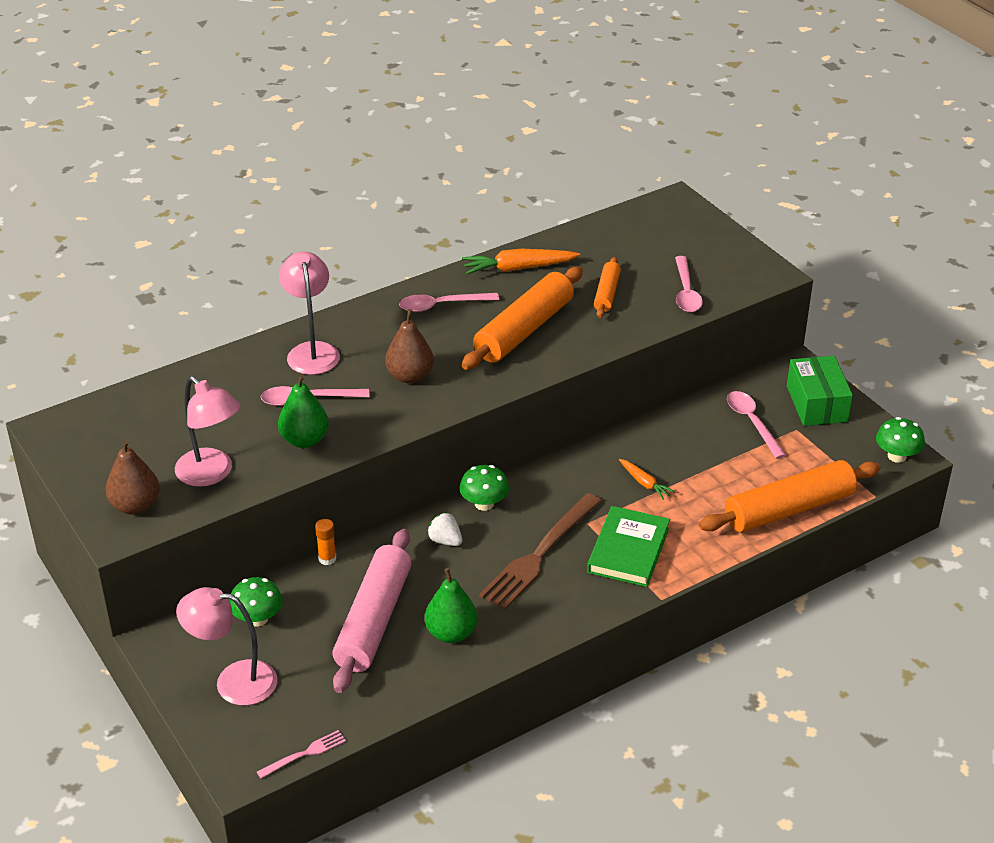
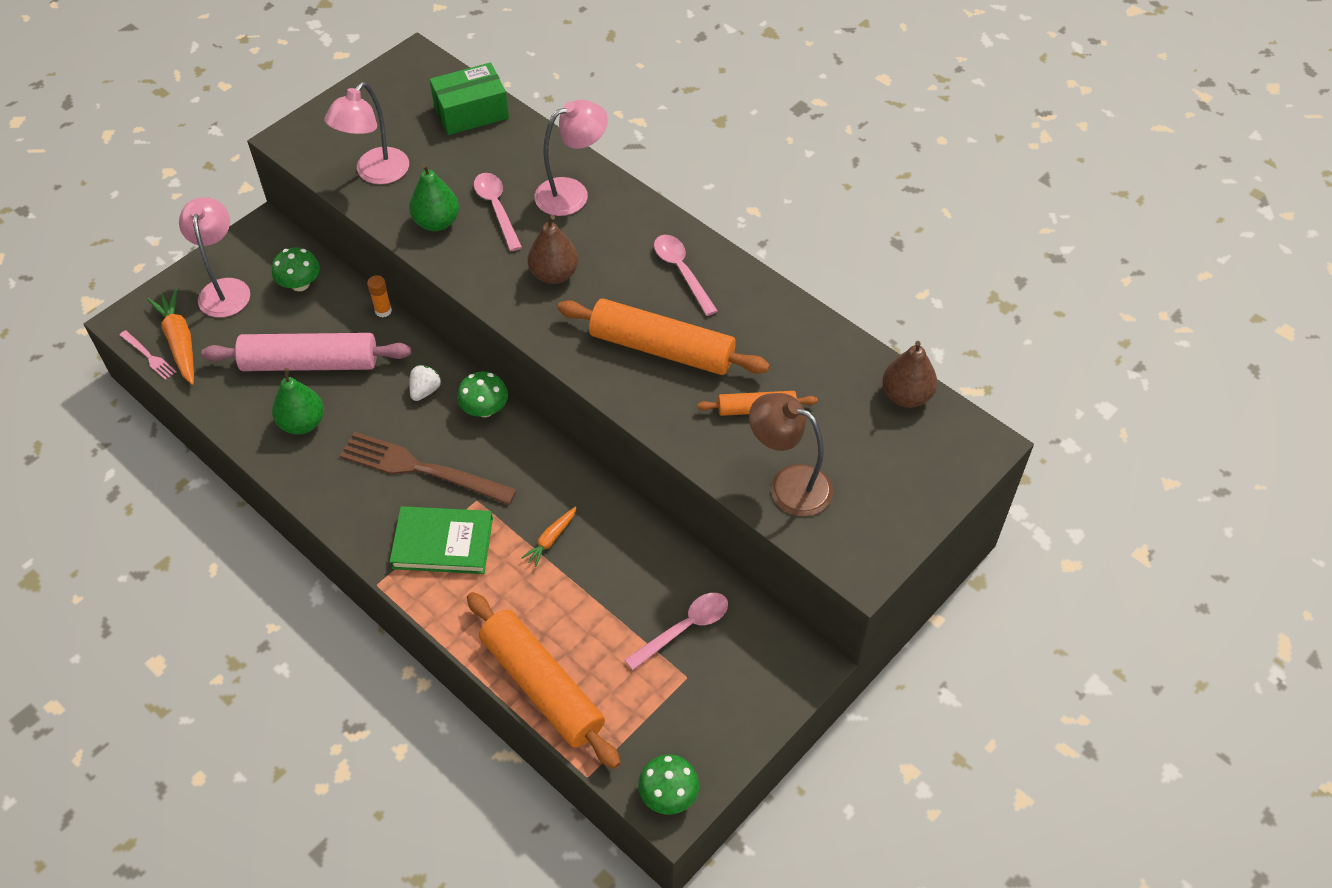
camera: 75 degrees right, 15 degrees up
(135, 506) = (325, 139): brown pear -> brown pear (906, 396)
(518, 268) = (774, 321): orange carrot -> orange carrot (180, 342)
(686, 292) = (788, 485): pink spoon -> brown lamp
(816, 404) = (742, 693): green box -> green box (471, 112)

